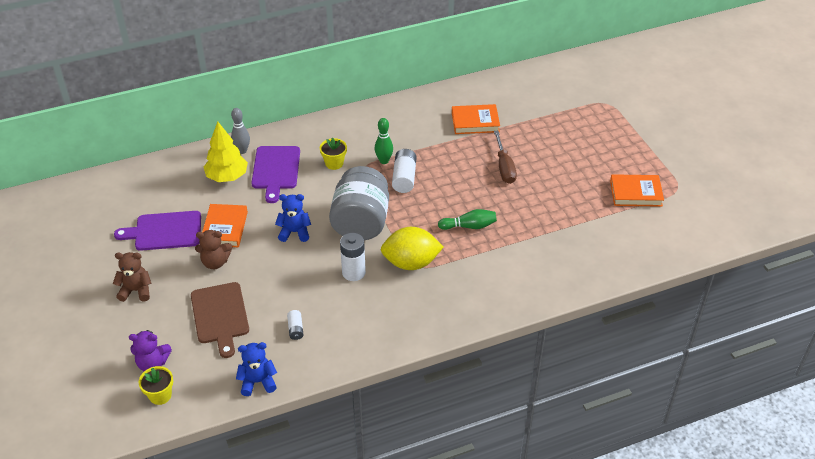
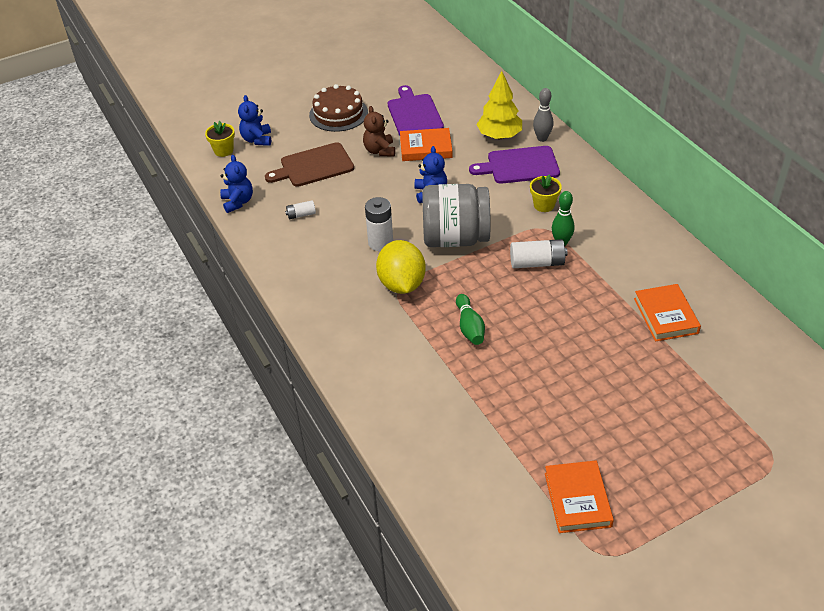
camera: 85 degrees right, 0 degrees up
(136, 290) = (338, 114): brown teddy bear -> brown cake
(153, 363) = (257, 140): purple teddy bear -> blue teddy bear
(504, 167) = (585, 351): brown screwdriver -> none

